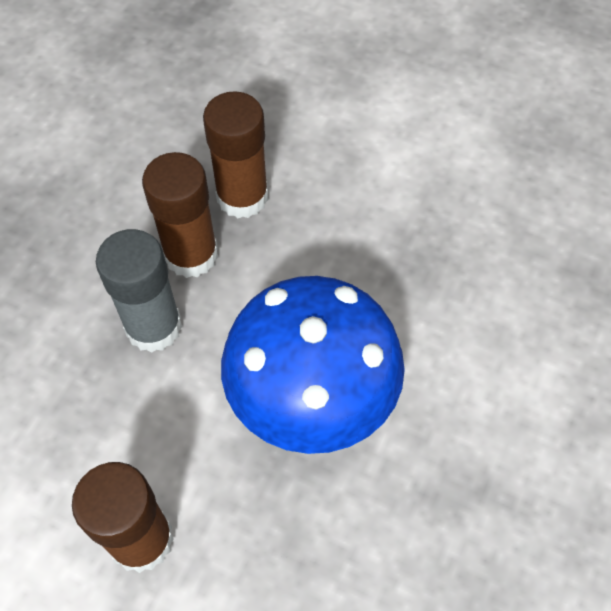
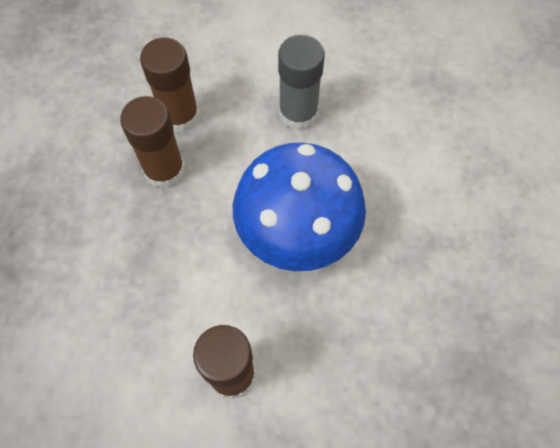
camera: 25 degrees left, 5 degrees up
(153, 326) = (164, 230): grey glue stick -> grey glue stick (298, 114)

